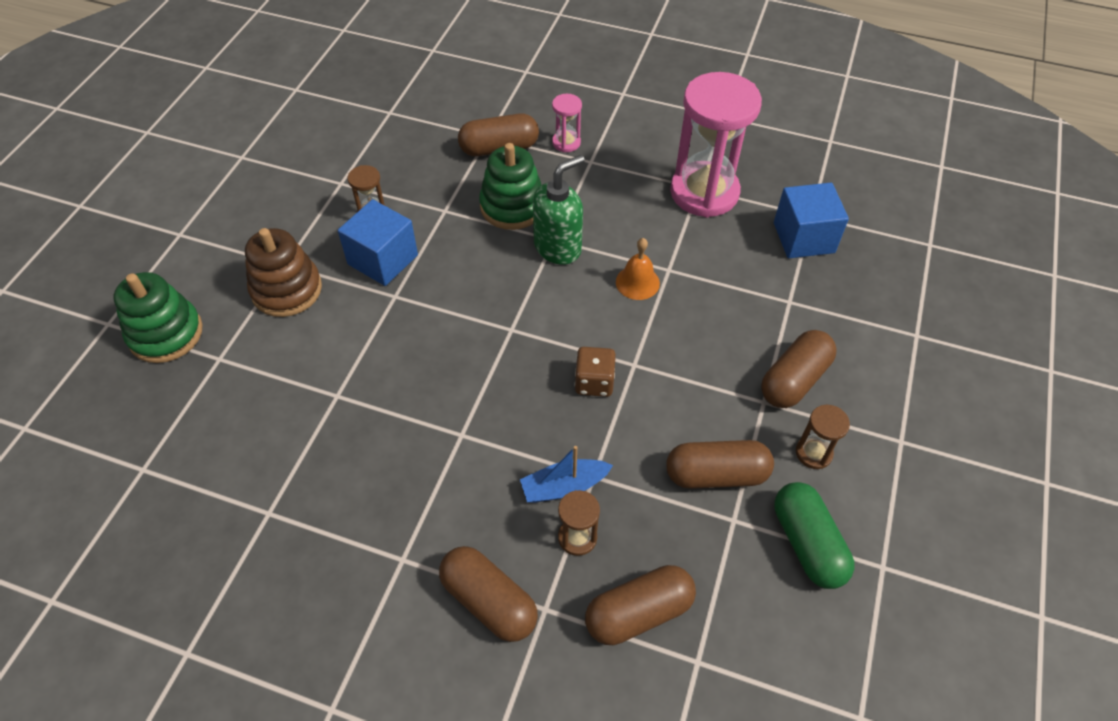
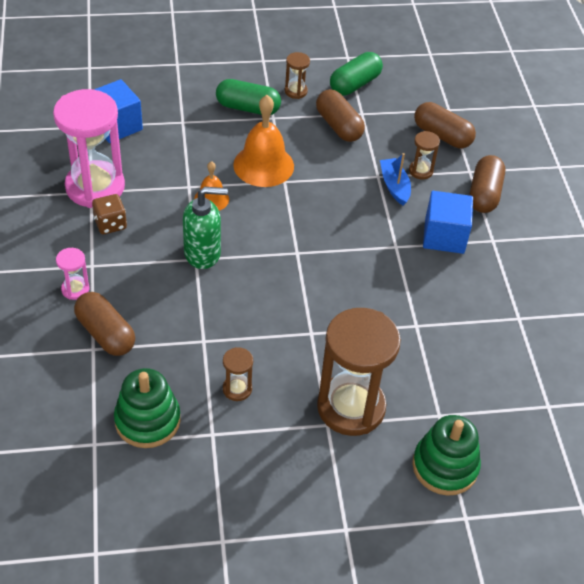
camera: 120 degrees left, 5 degrees down
(286, 290) = (351, 407): brown stacking toy -> brown hourglass
(383, 259) = (281, 357): blue cube -> blue cube (444, 236)
(512, 206) = (174, 297): green stacking toy -> green stacking toy (147, 420)
(558, 247) = (203, 253): green soap dispenser -> green soap dispenser turned 150 degrees clockwise
(564, 486) = (394, 186): blue boat -> blue boat turned 150 degrees counterclockwise
(594, 382) = (311, 196): brown dice -> brown dice (110, 224)
(673, 354) = (263, 165): none -> orange bell
(794, 380) = (248, 108): brown capsule -> green capsule

